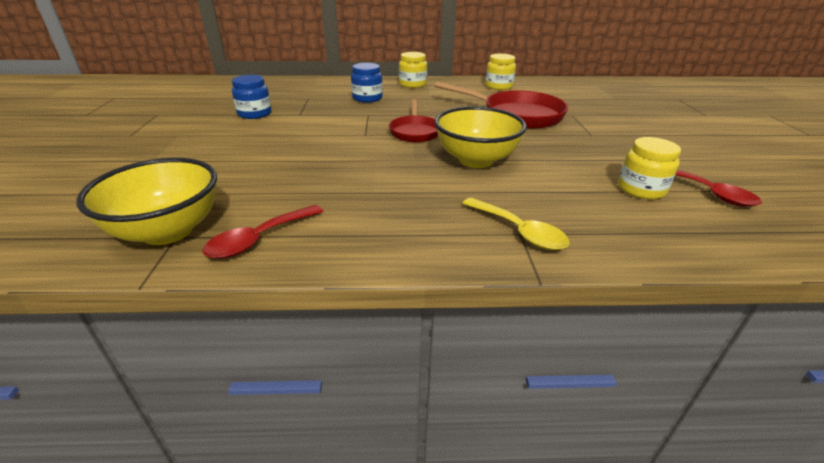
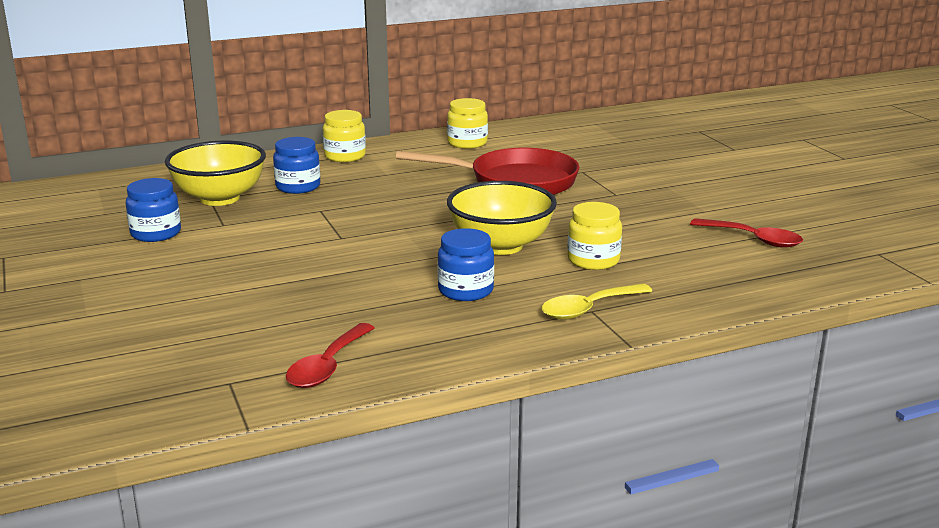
camera: 20 degrees left, 10 degrees down
(167, 231) = (213, 379): yellow bowl -> yellow bowl (220, 198)
(415, 132) = (402, 223): red pan -> none
(422, 192) = (465, 290): none -> blue jar
(518, 231) = (589, 309): yellow spoon -> yellow spoon turned 120 degrees clockwise
(641, 189) = (690, 247): yellow jar -> yellow jar (593, 260)

